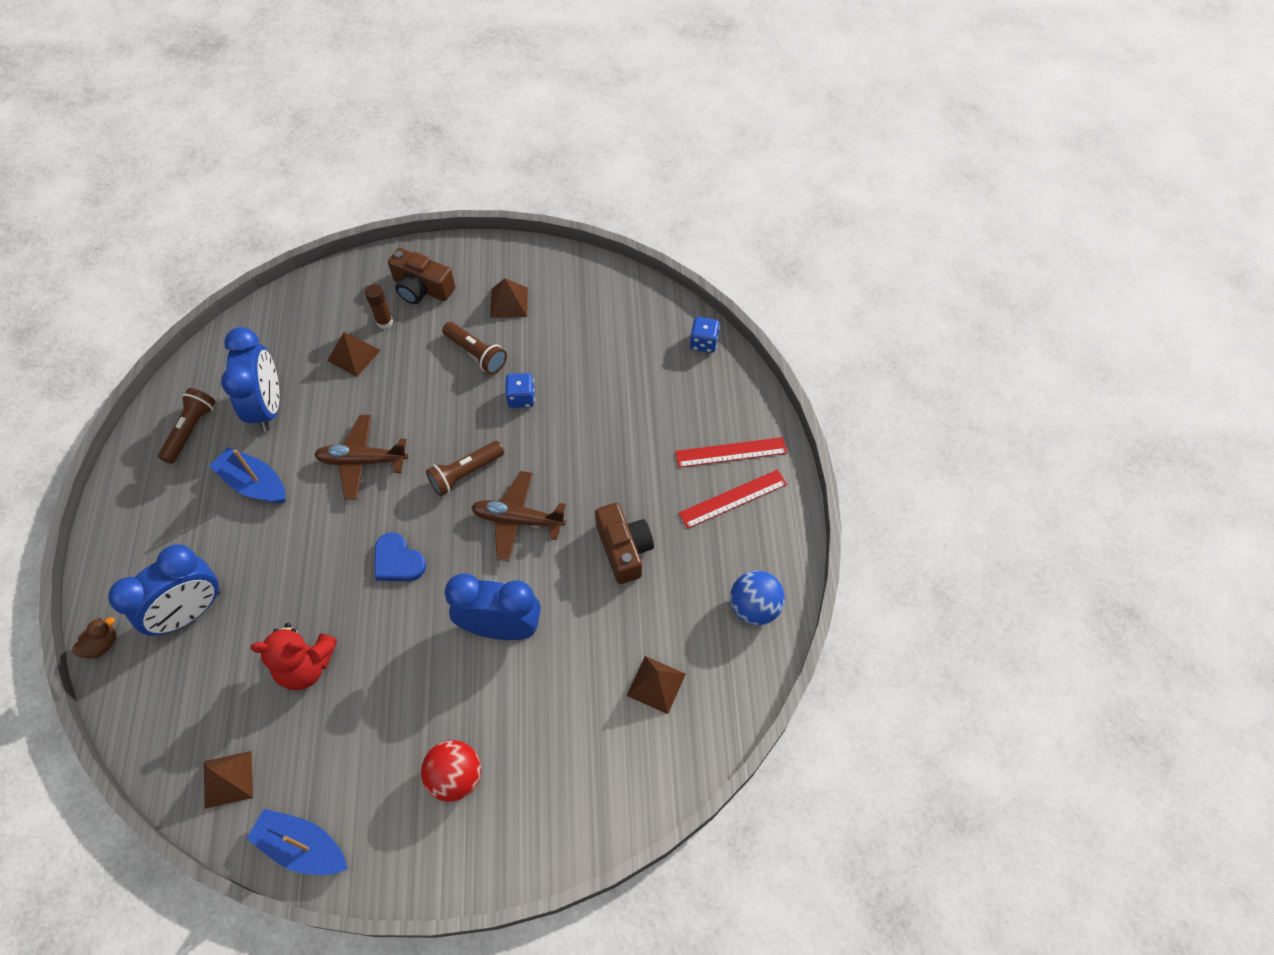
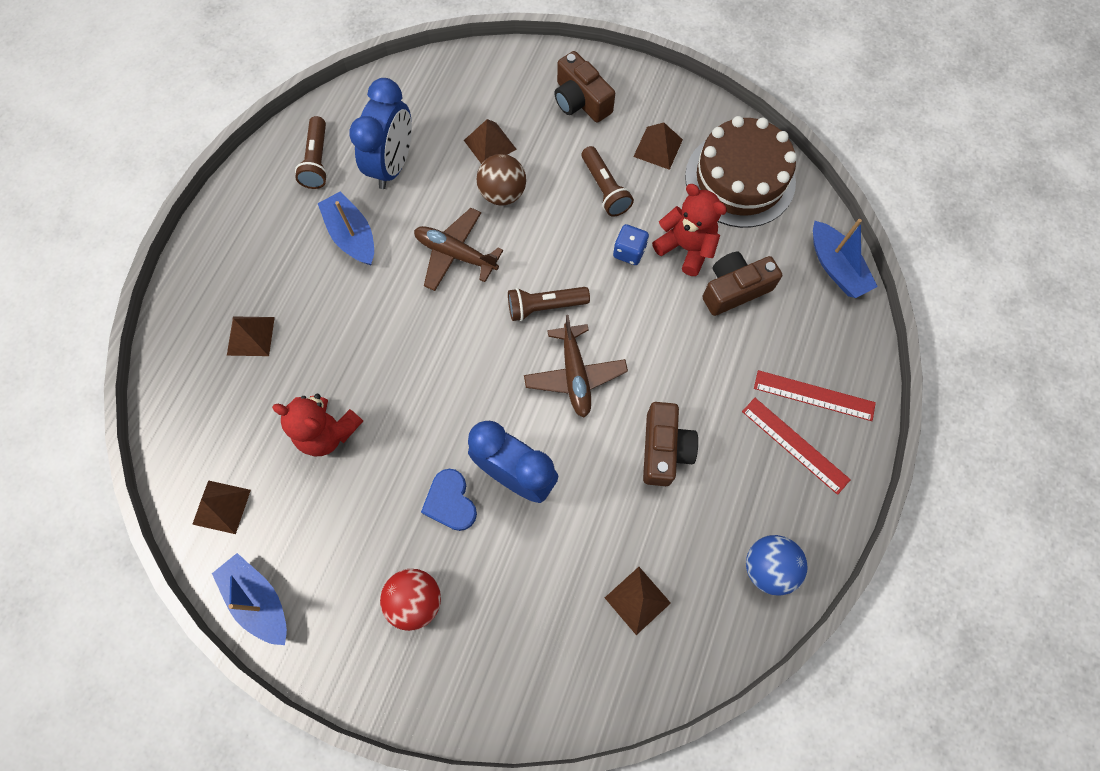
camera: 25 degrees right, 10 degrees up
(102, 644) = (167, 333): brown duck -> none
(190, 612) = (250, 336): blue clock -> brown pyramid
(191, 430) = (317, 161): brown flashlight -> brown flashlight turned 135 degrees clockwise
(384, 392) = (502, 193): none -> brown ball
(385, 322) = (532, 122): brown glue stick -> none
(398, 561) = (448, 367): blue heart -> blue heart (450, 502)
(518, 520) = (575, 375): brown plane -> brown plane turned 135 degrees counterclockwise
(569, 375) = (686, 247): none -> red teddy bear
(591, 302) = (740, 179): none -> brown cake
(626, 393) = (734, 289): none -> brown camera
(703, 343) = (836, 267): blue dice -> blue boat
(733, 498) = (795, 445): red ruler -> red ruler turned 45 degrees clockwise

